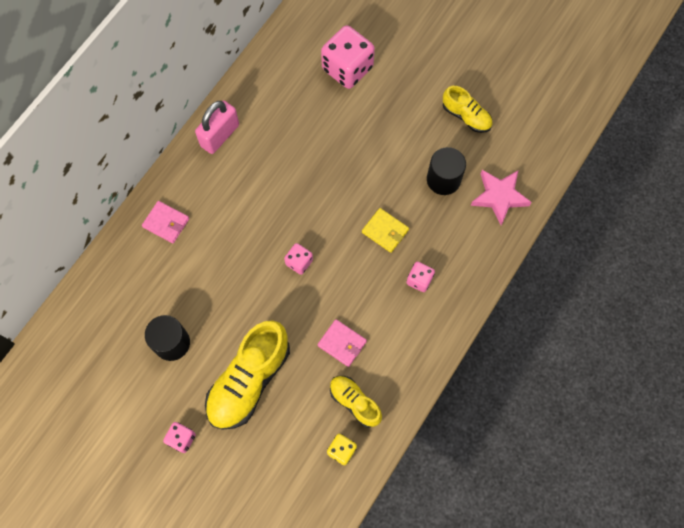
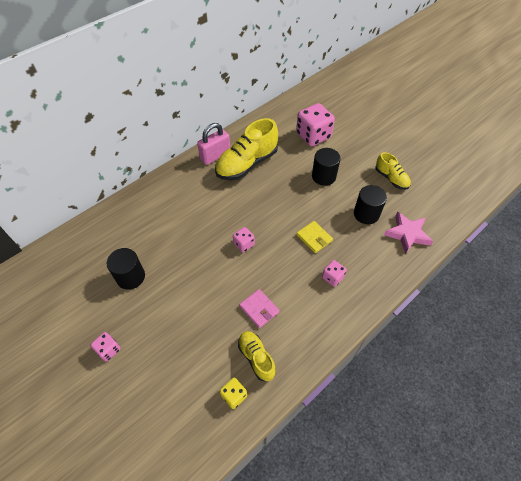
camera: 15 degrees right, 15 degrees down
(166, 223) = (159, 198): pink wallet -> none
(249, 380) = (178, 318): yellow shoe -> yellow shoe (247, 164)
(377, 134) = (323, 176): none -> black cylinder

